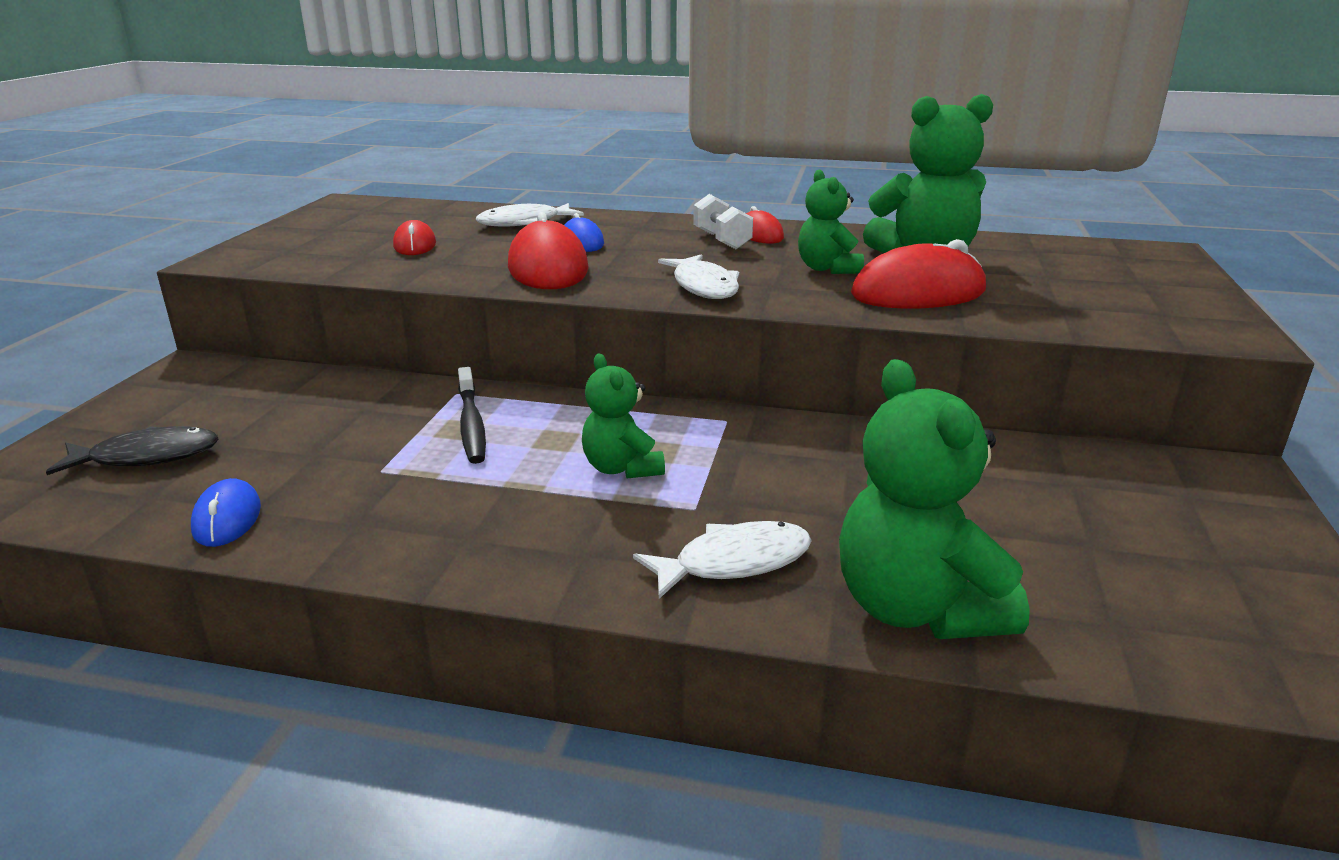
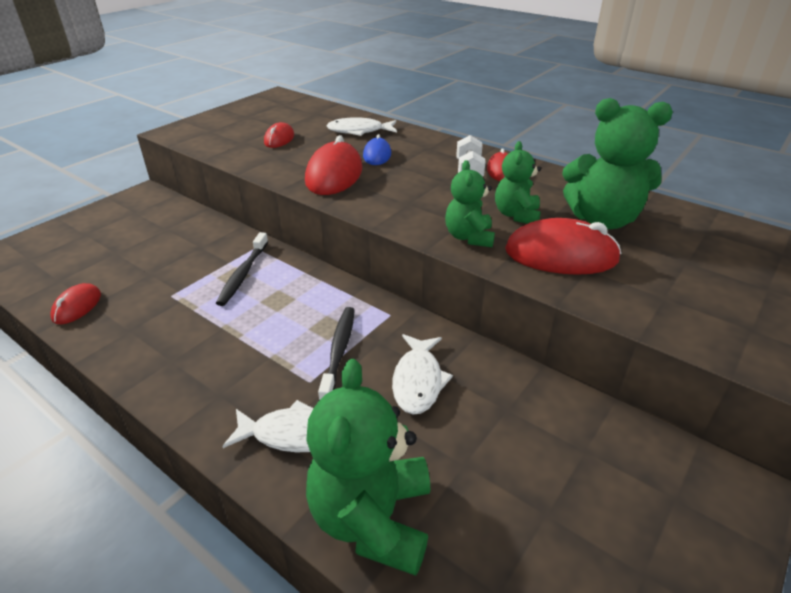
camera: 25 degrees right, 10 degrees up
(147, 457) = (78, 252): black fish -> none
(227, 518) = (77, 306): blue mouse -> red mouse
(622, 468) = (295, 335): green teddy bear -> green teddy bear (469, 237)
(700, 470) = (339, 351): none -> black toothbrush
(703, 286) = (414, 213): white fish -> white fish (418, 380)

